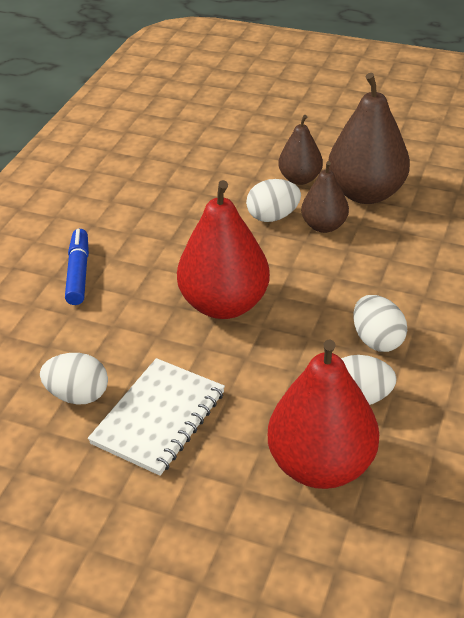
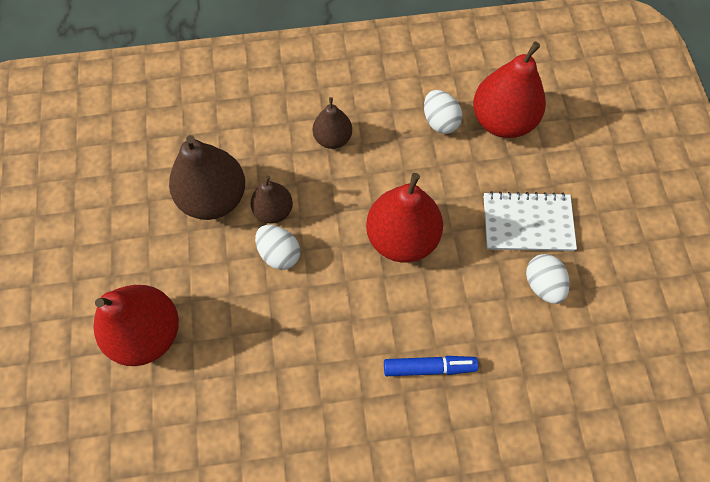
camera: 120 degrees left, 25 degrees up
(78, 273) = (429, 367): blue marker -> blue marker turned 150 degrees counterclockwise
(255, 130) = (147, 333): none -> red pear
(300, 179) = (214, 257): brown pear -> brown pear (333, 138)
(377, 340) = (383, 129): white egg -> none

